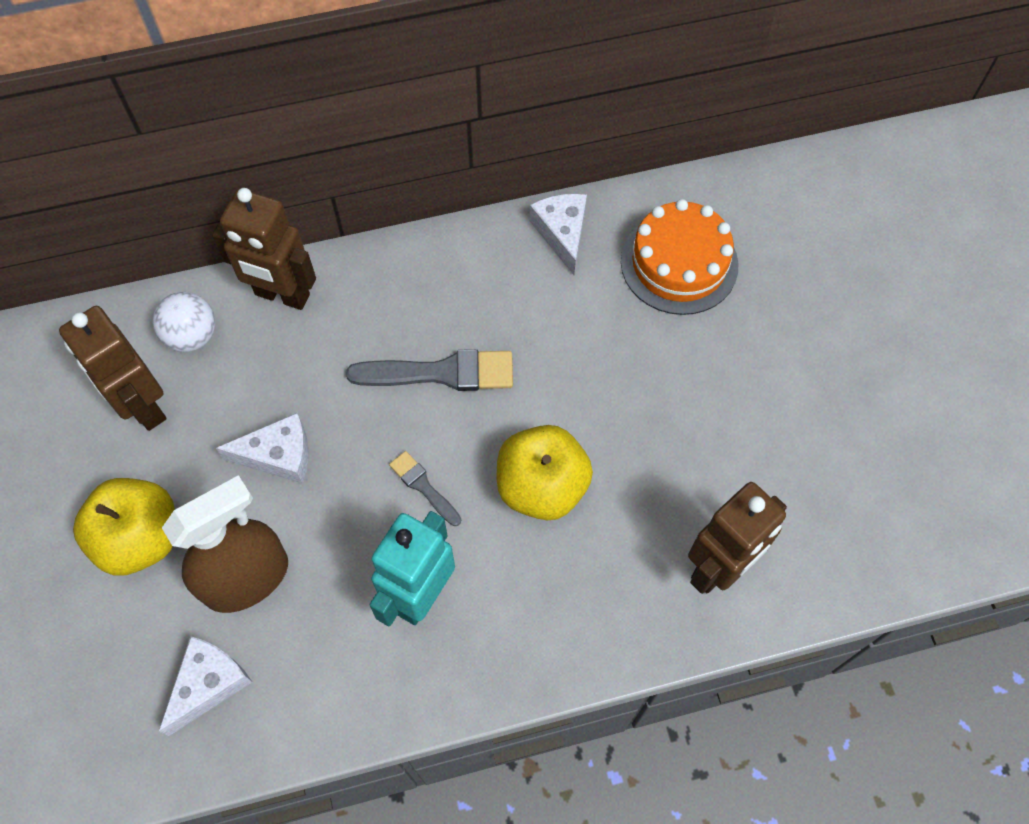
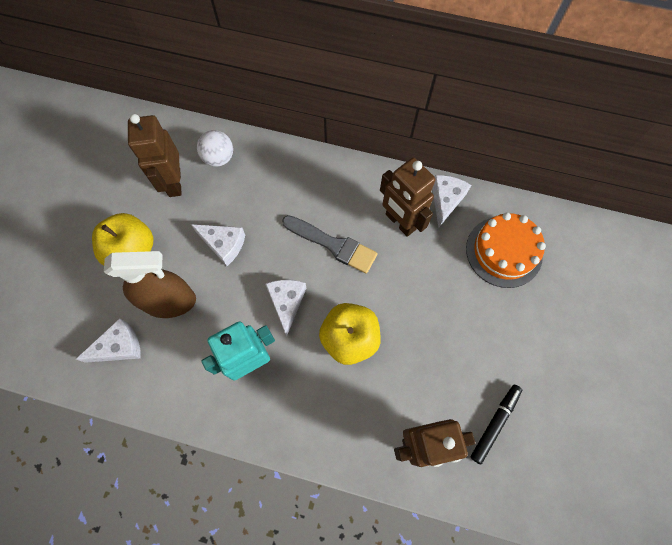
camera: 30 degrees right, 5 degrees up
(282, 295) = (276, 159): brown robot -> brown robot (400, 222)
(423, 486) = (287, 303): grey brush -> white cheese
(796, 490) = (495, 423): none -> black marker

